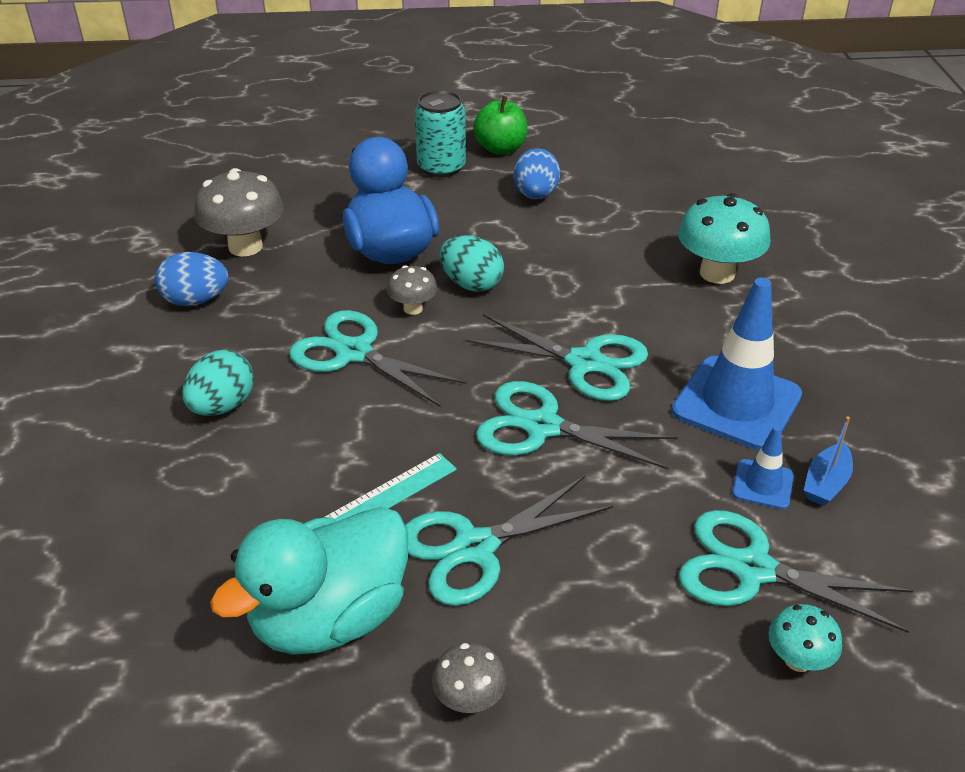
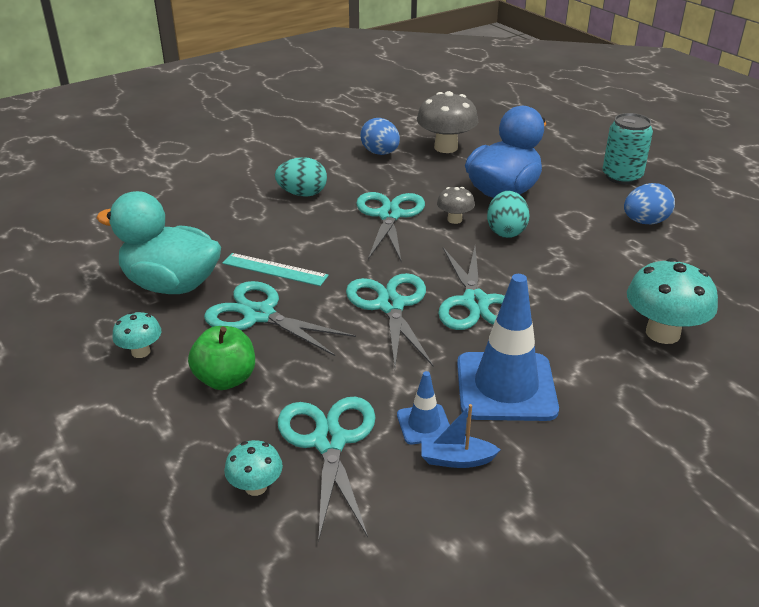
camera: 60 degrees right, 5 degrees down
(469, 700) = (141, 352): grey mushroom -> turquoise mushroom
(500, 148) = (682, 190): green apple -> green apple (225, 379)

